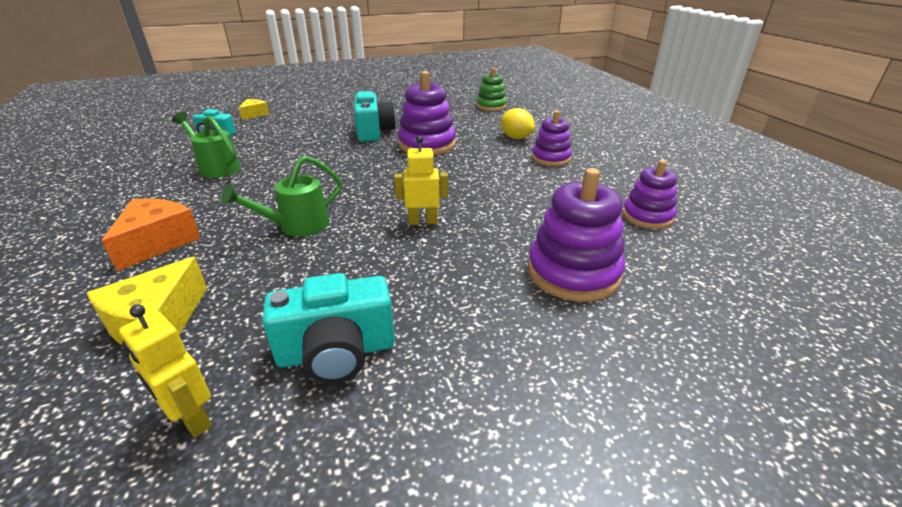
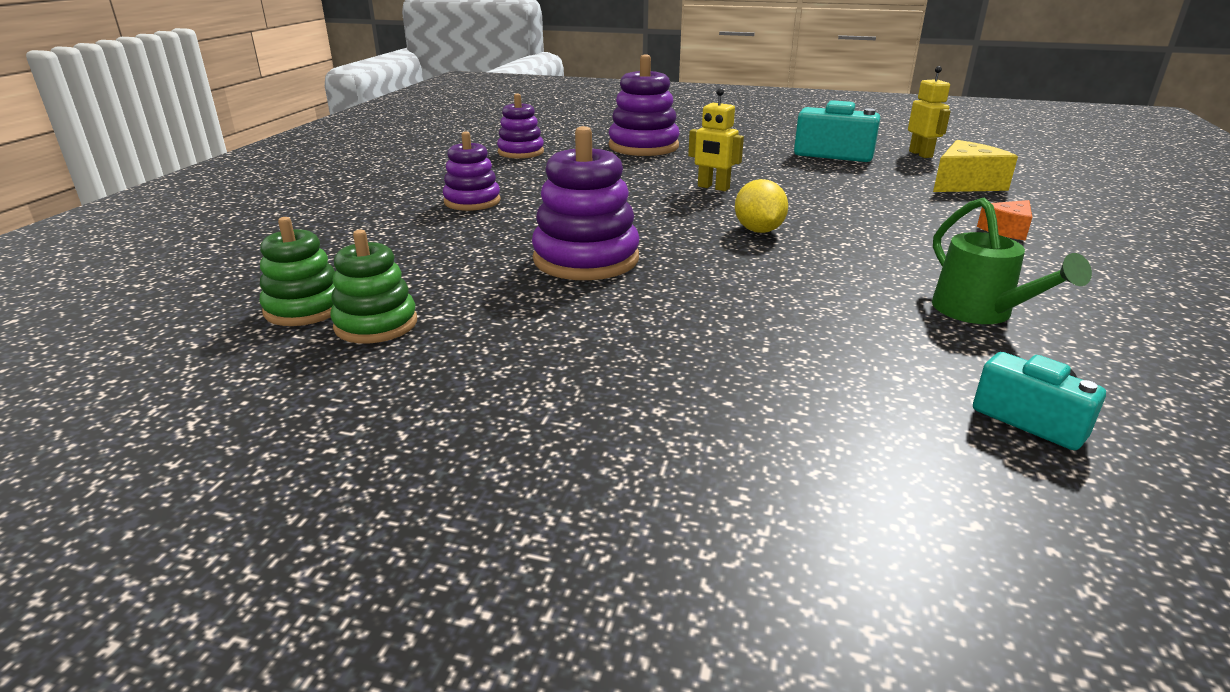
camera: 145 degrees left, 5 degrees down
(157, 242) = (1007, 230): orange cheese -> orange cheese, size x0.60
(254, 114) = (932, 504): yellow cheese -> none
(297, 226) = (846, 211): green watering can -> none
(374, 132) = (639, 312): turquoise camera -> none
(458, 108) = (376, 324): none -> green stacking toy
(516, 138) = (441, 234): yellow lemon -> yellow lemon (758, 230)

